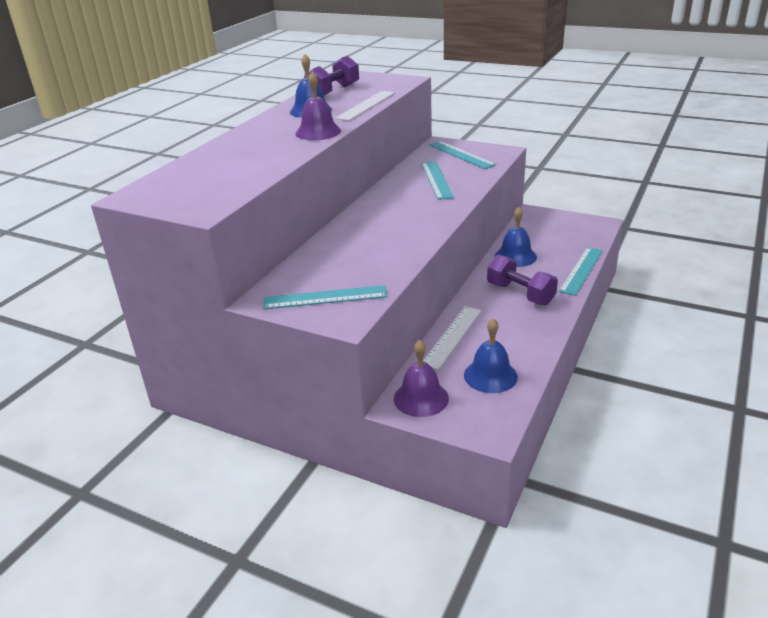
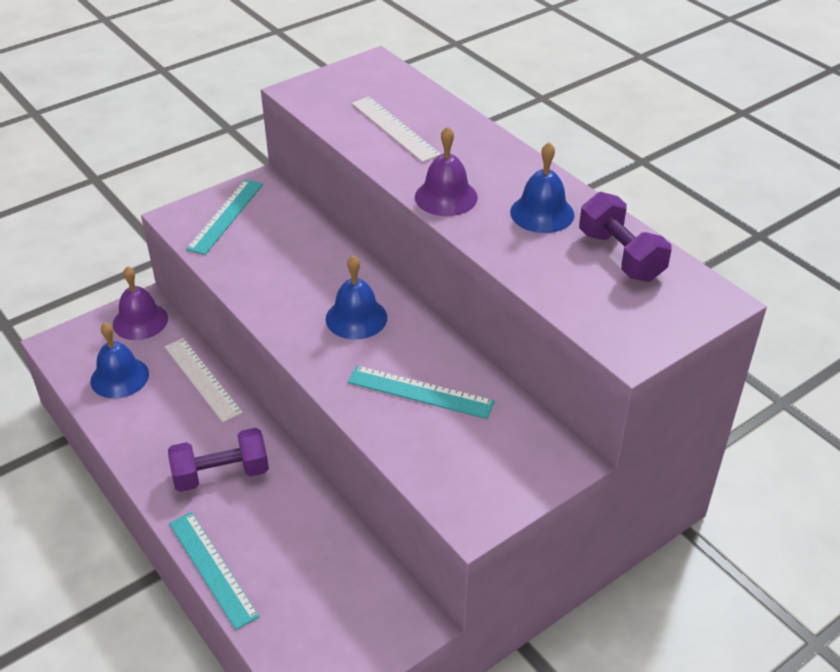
camera: 115 degrees right, 10 degrees up
(366, 105) = (520, 264): white ruler -> white ruler (394, 129)
(461, 155) = (495, 460): turquoise ruler -> none
(515, 256) = (307, 520): blue bell -> blue bell (356, 318)

